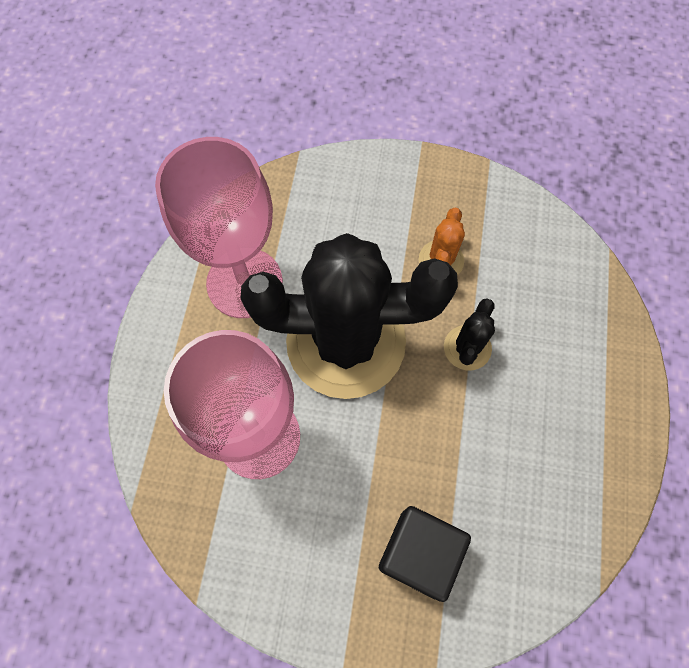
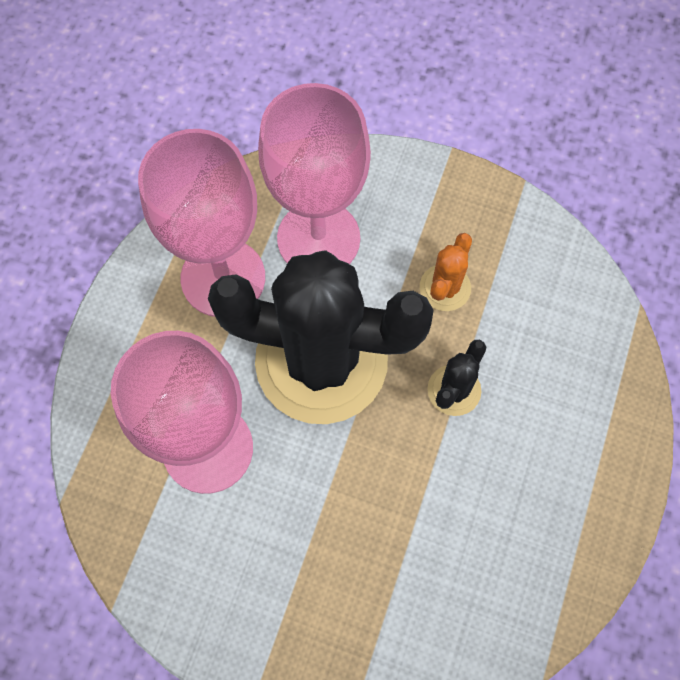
camera: 10 degrees right, 0 degrees up
(322, 235) = (318, 238): none -> pink goblet
(419, 553) = (355, 602): black cube -> none

